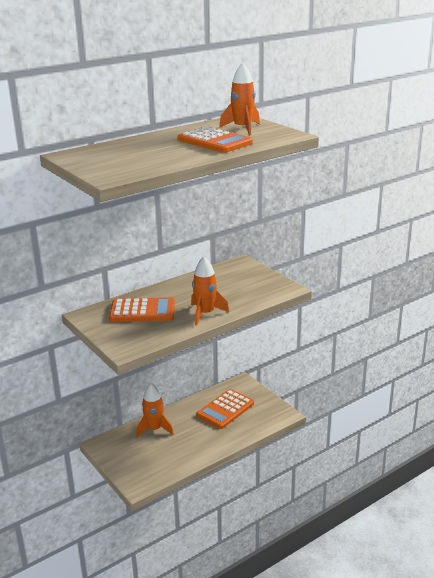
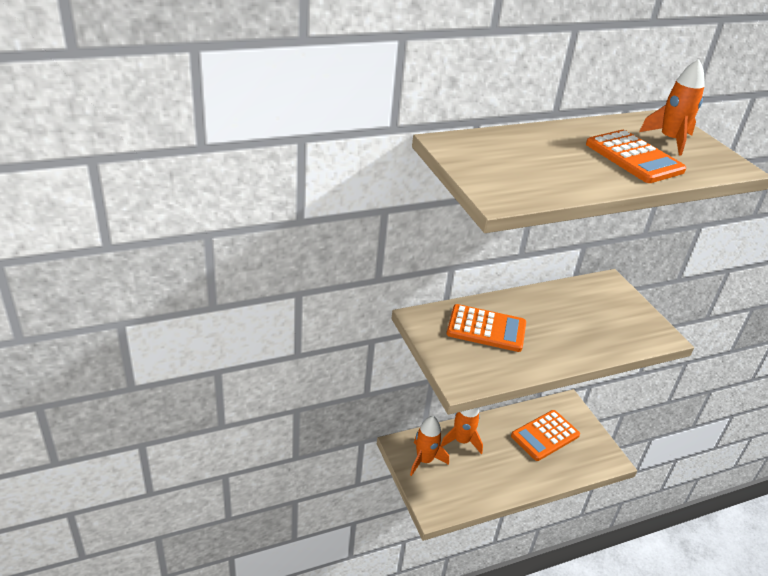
camera: 10 degrees right, 10 degrees up
(205, 314) = (561, 352): orange rocket -> orange rocket (424, 460)

